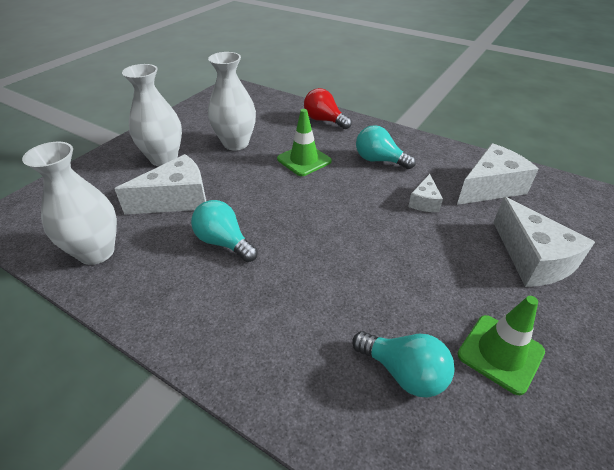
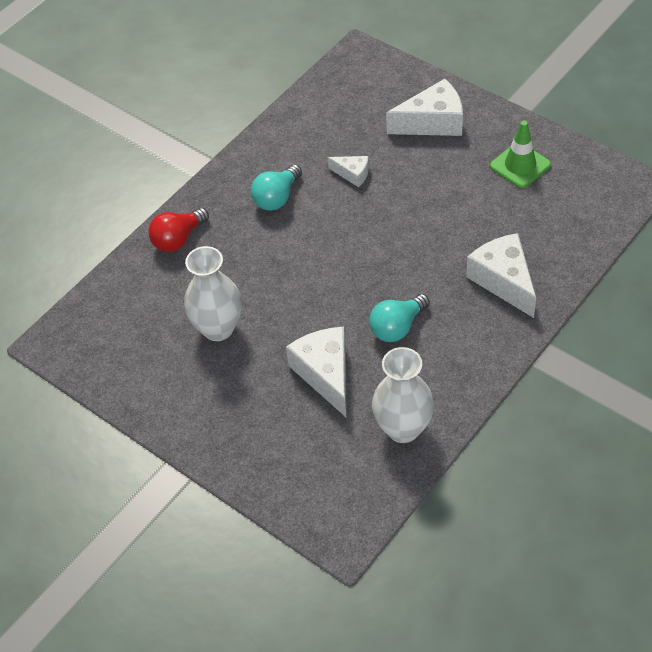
camera: 80 degrees left, 10 degrees up
(164, 159) = (241, 399): white vase -> none
(304, 160) = (266, 263): green traffic cone -> none
(404, 372) = (534, 218): turquoise light bulb -> none
(490, 187) = (336, 122): white cheese -> white cheese (504, 281)

